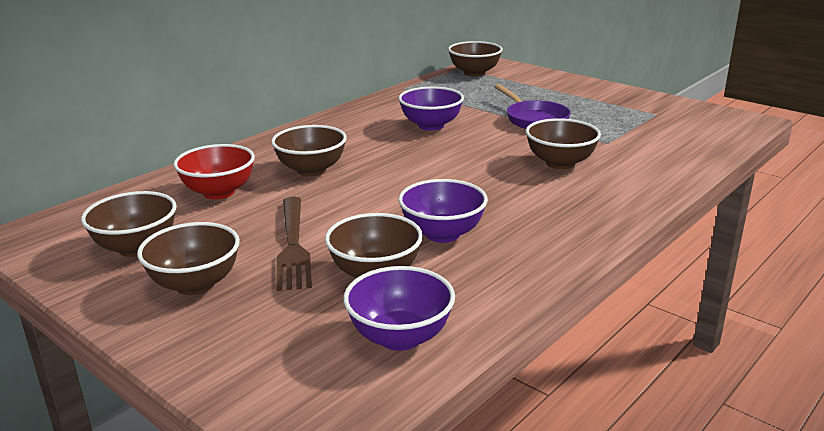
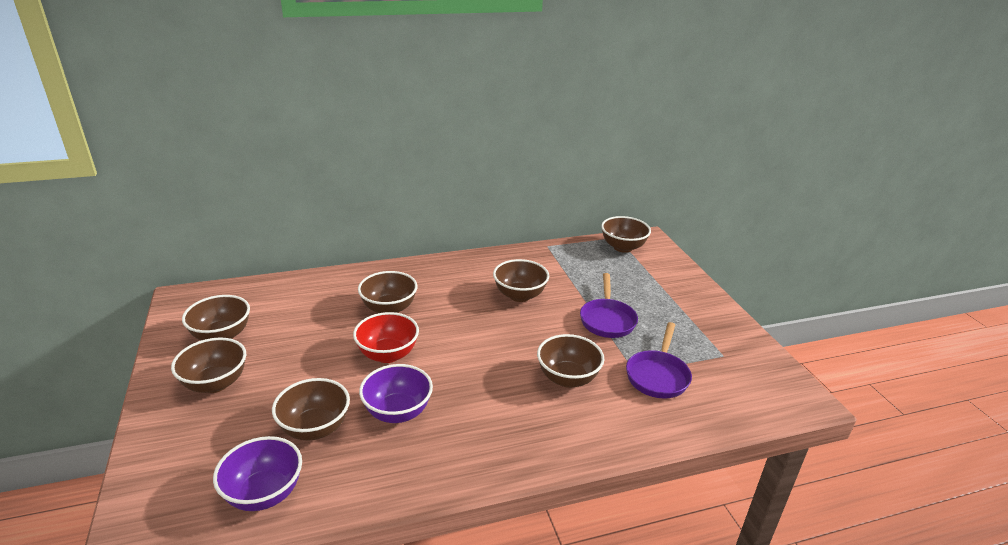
camera: 30 degrees right, 5 degrees up
(219, 192) = (314, 306): red bowl -> red bowl (388, 354)
(293, 245) = (300, 376): brown fork -> none
(431, 125) = (520, 295): purple bowl -> brown bowl
(627, 139) = (658, 375): none -> purple pan

